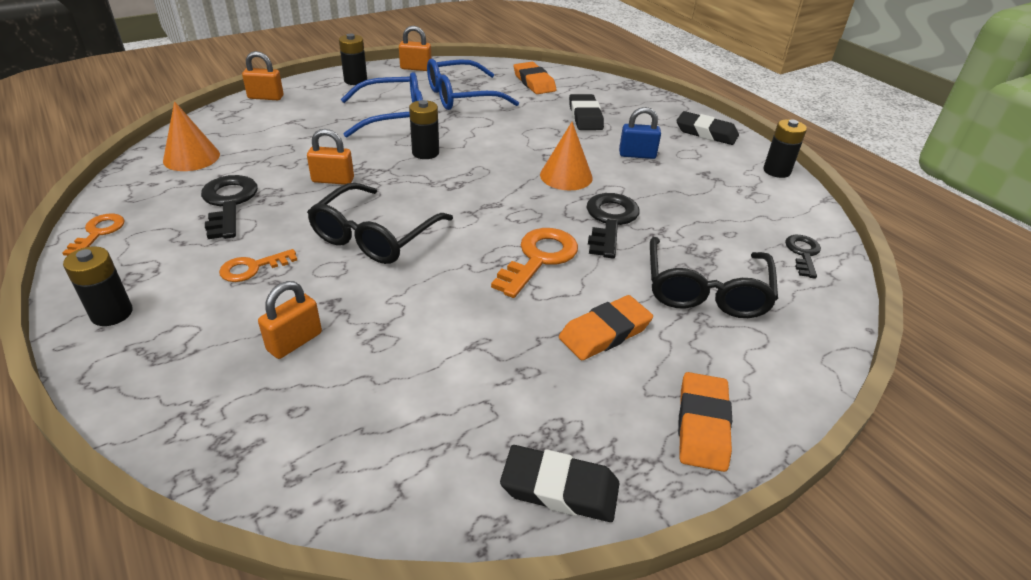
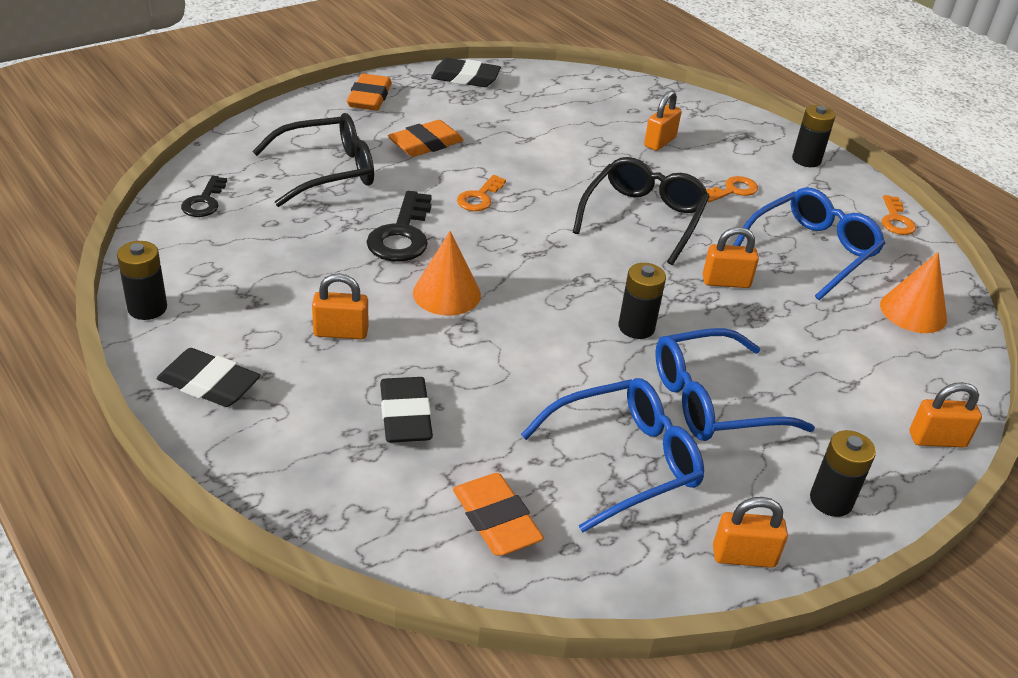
camera: 175 degrees right, 0 degrees up
(228, 203) = (811, 251): black key -> blue glasses
(539, 258) = (479, 197): orange key -> orange key, size x0.61
(637, 155) = (341, 332): blue padlock -> orange padlock
(706, 289) = (326, 171): black glasses -> black glasses turned 60 degrees clockwise

